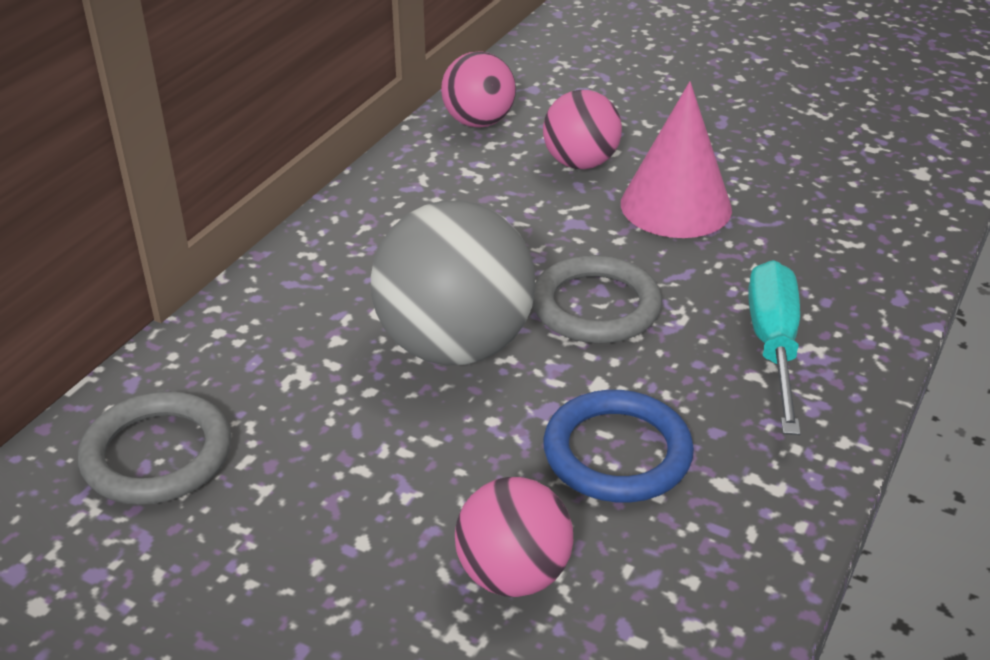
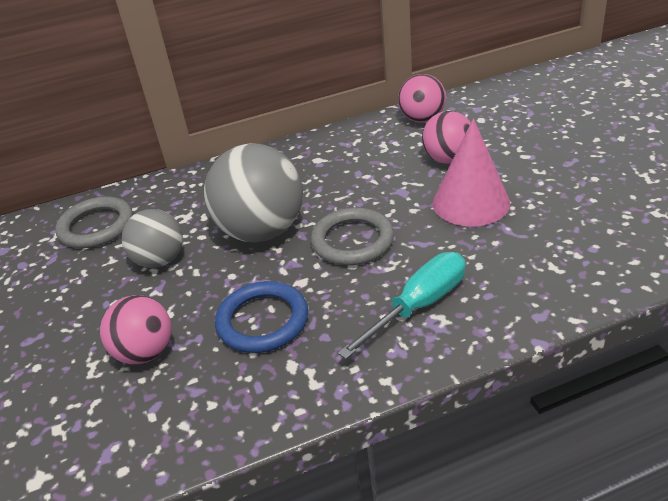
camera: 45 degrees right, 0 degrees up
(352, 451) = (160, 260): none -> grey ball

